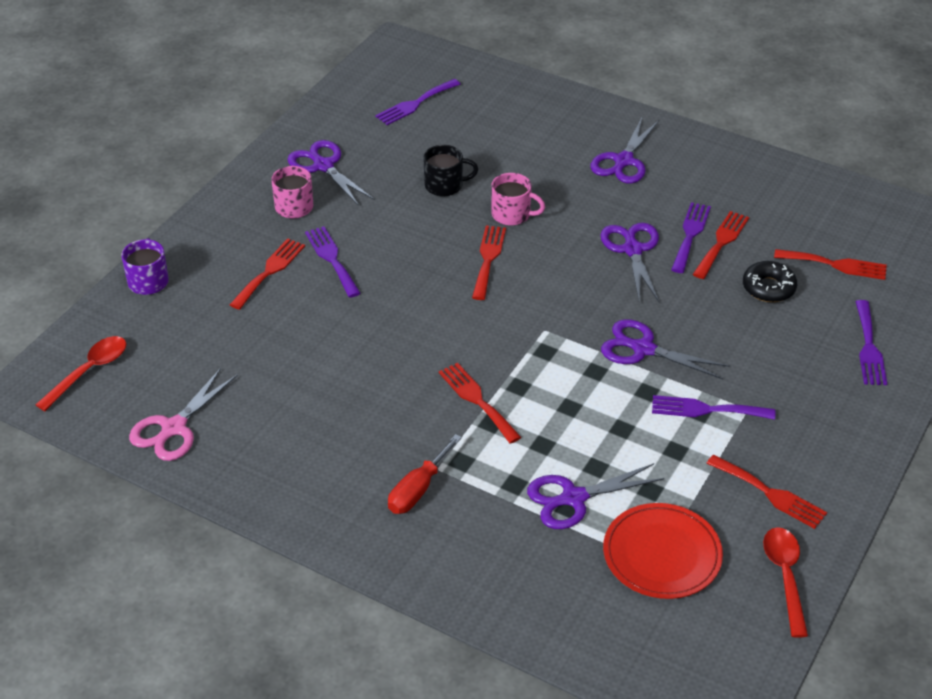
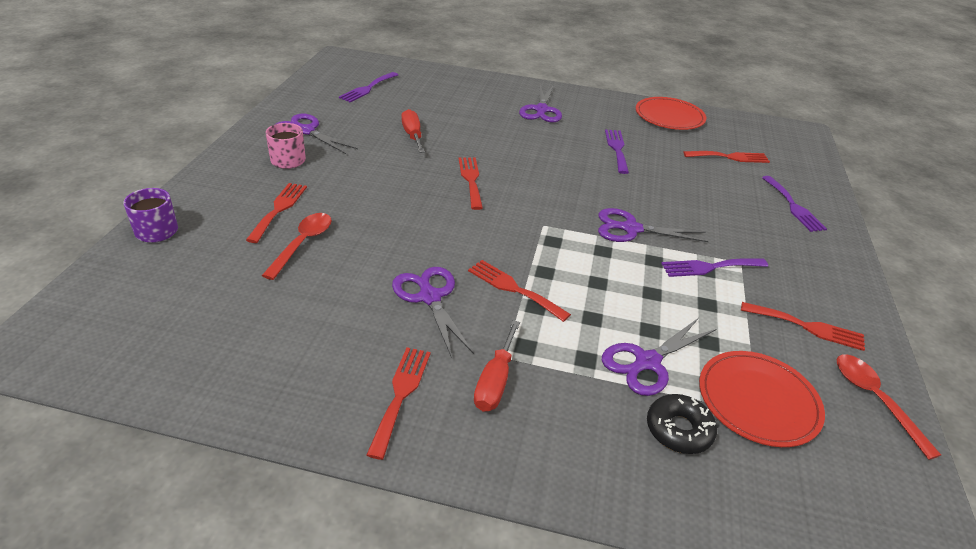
camera: 20 degrees left, 5 degrees down
(89, 371) = (98, 321): red spoon -> red spoon (302, 244)
(173, 429) = (208, 365): pink scissors -> none
(332, 259) = (335, 194): purple fork -> none
(445, 185) = (412, 135): black mug -> red screwdriver
(512, 214) = (475, 149): pink mug -> none
(632, 249) = (580, 162): purple scissors -> purple scissors (429, 296)
(721, 242) = (642, 151): red fork -> red fork (401, 395)
(768, 288) = (695, 176): black donut -> black donut (679, 430)
(794, 190) = (669, 117): none -> red plate

